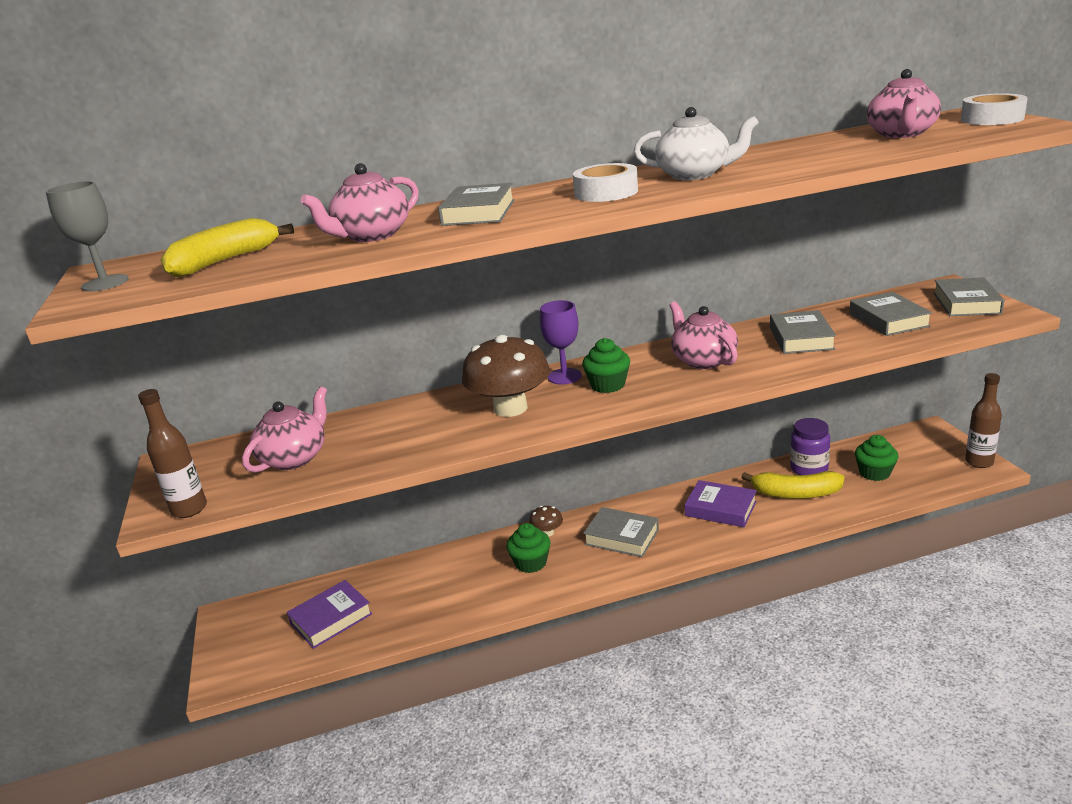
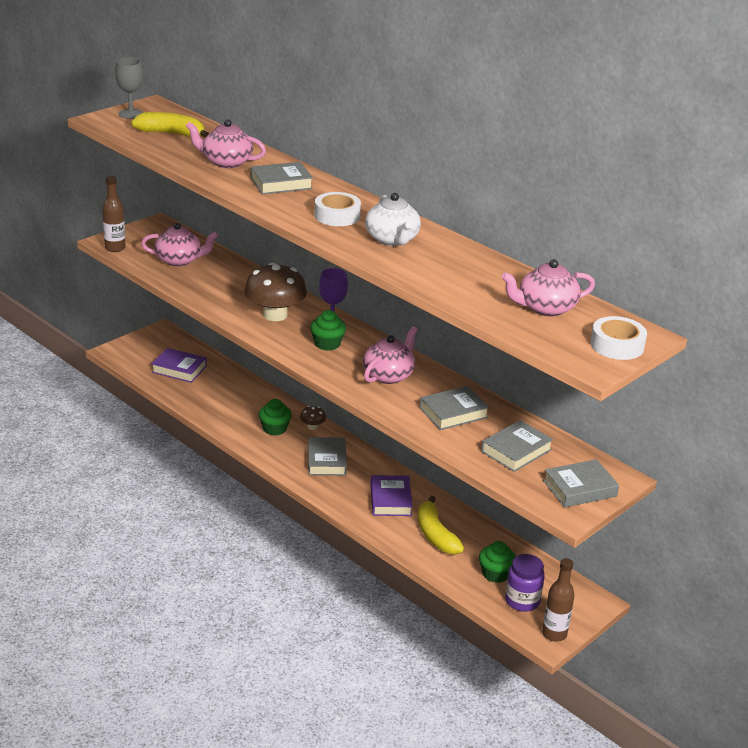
camera: 55 degrees right, 5 degrees up
(809, 469) = (478, 537): purple jar -> purple jar (522, 601)

